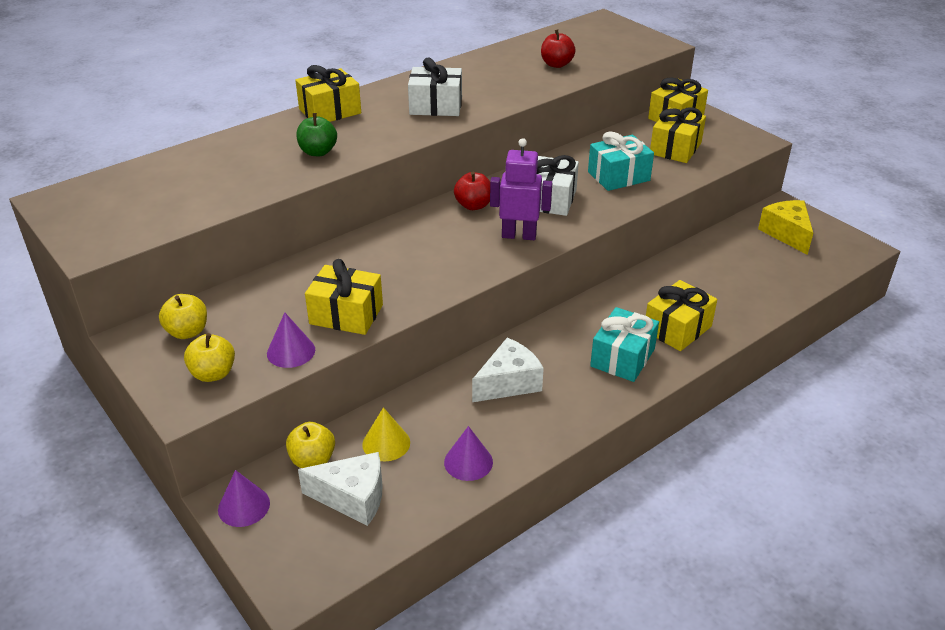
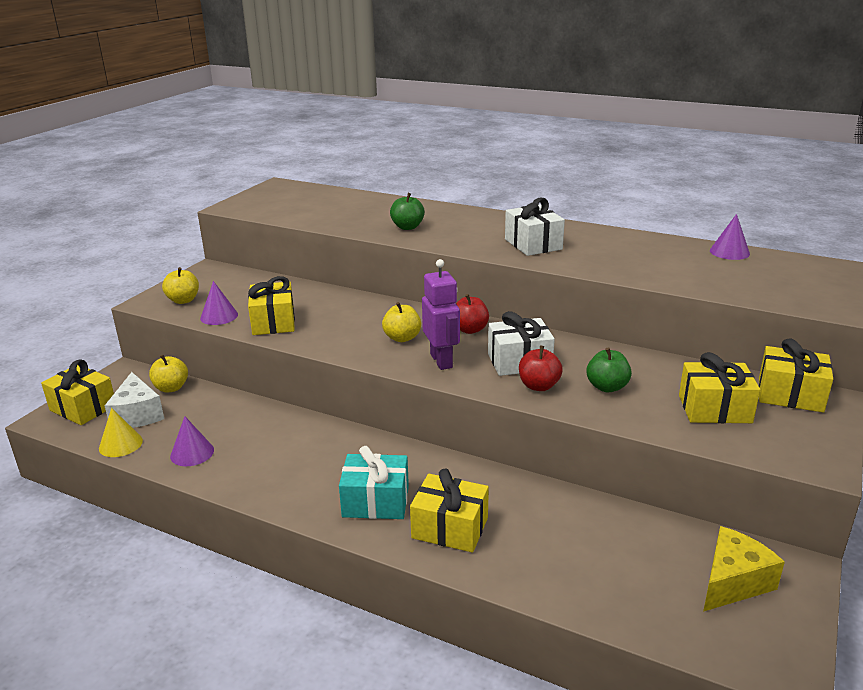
camera: 65 degrees right, 10 degrees down
(187, 332) = (223, 280): yellow apple -> yellow apple (402, 338)
(244, 506) = (119, 378): purple cone -> purple cone (729, 252)
(330, 111) = (474, 215): yellow gift -> yellow gift (83, 408)
(386, 443) = (200, 411): yellow cone -> yellow cone (120, 444)
(508, 383) = (300, 446): white cheese -> none
(556, 64) = (696, 270): red apple -> red apple (539, 386)
(618, 176) = (607, 387): turquoise gift -> green apple

